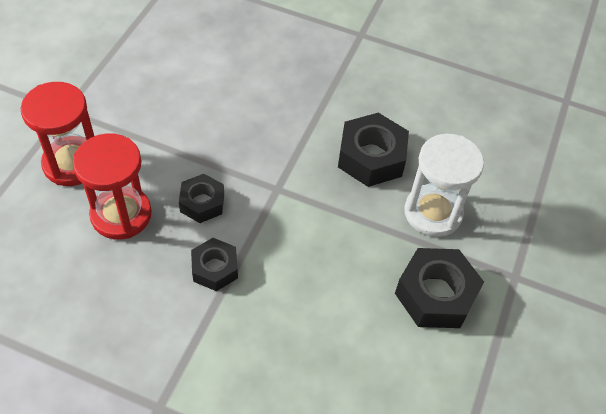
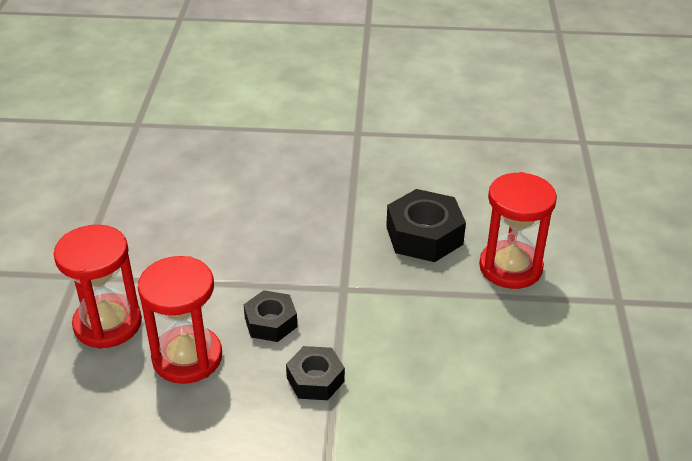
camera: 15 degrees left, 15 degrees down
(433, 213) = (510, 267): white hourglass -> red hourglass
(435, 294) = (552, 338): black nut -> none

